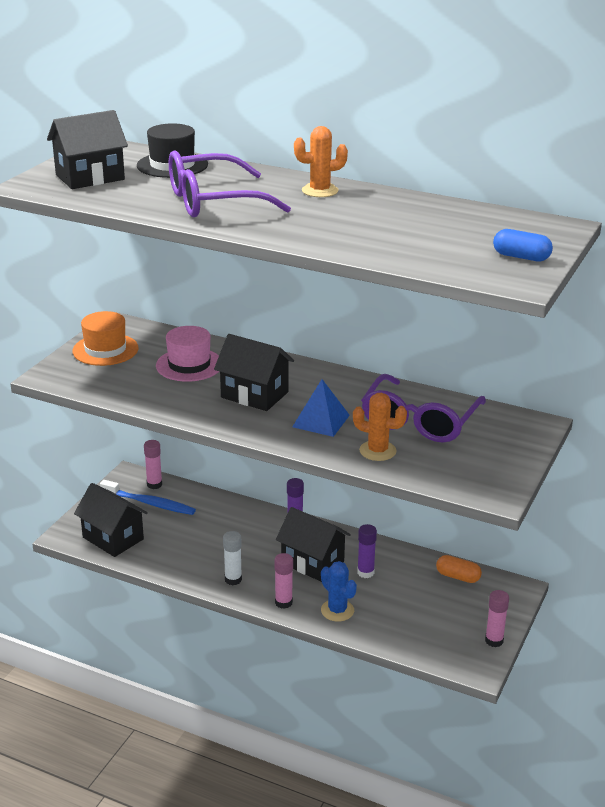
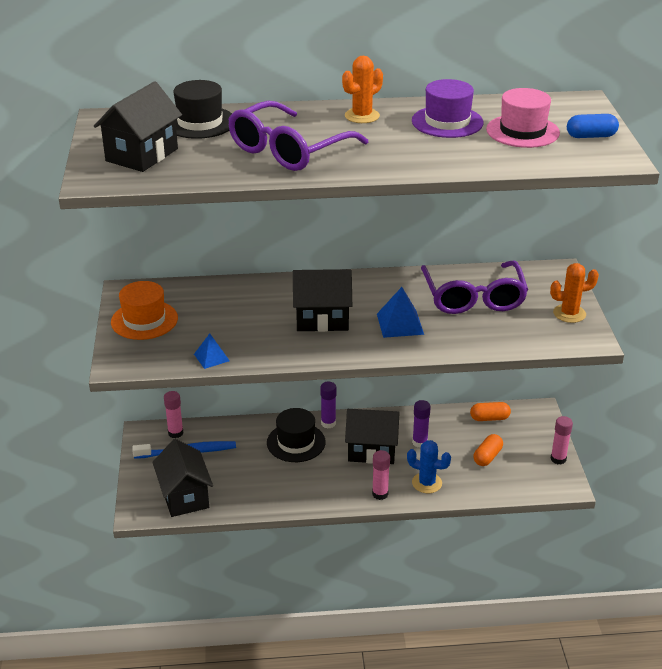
camera: 30 degrees left, 5 degrees up
(113, 538) = (185, 496): black house -> black house turned 60 degrees clockwise
(125, 395) = (211, 357): none -> blue pyramid
(189, 365) = (236, 310): pink hat -> pink hat (522, 131)
(233, 579) = (322, 491): white glue stick -> none
(250, 530) = (296, 442): none -> black hat
(377, 451) = (470, 334): orange cactus -> orange cactus (569, 313)
(393, 213) = (447, 122): none -> purple hat
(421, 610) = (487, 457): none -> orange capsule

